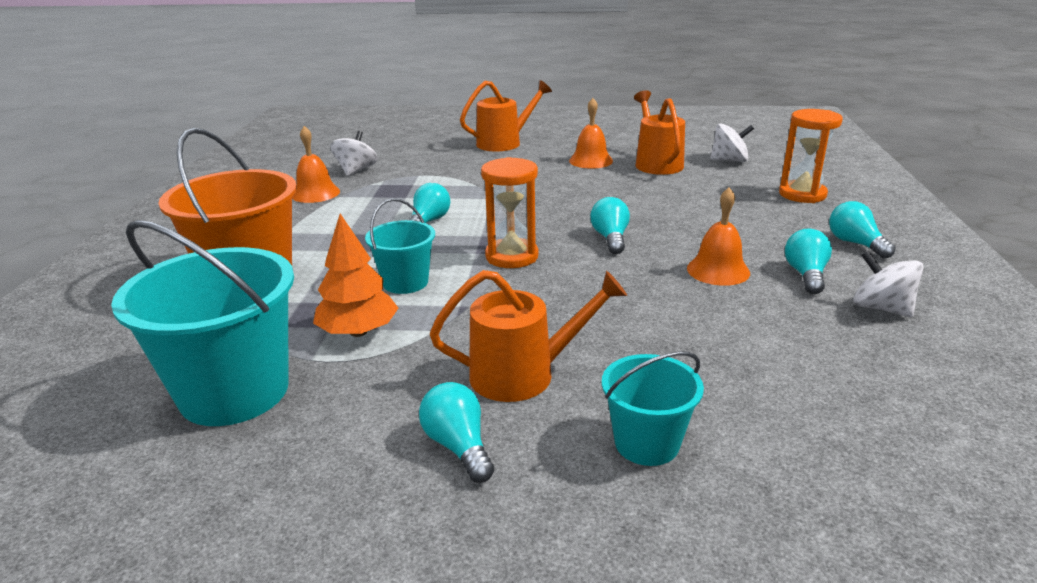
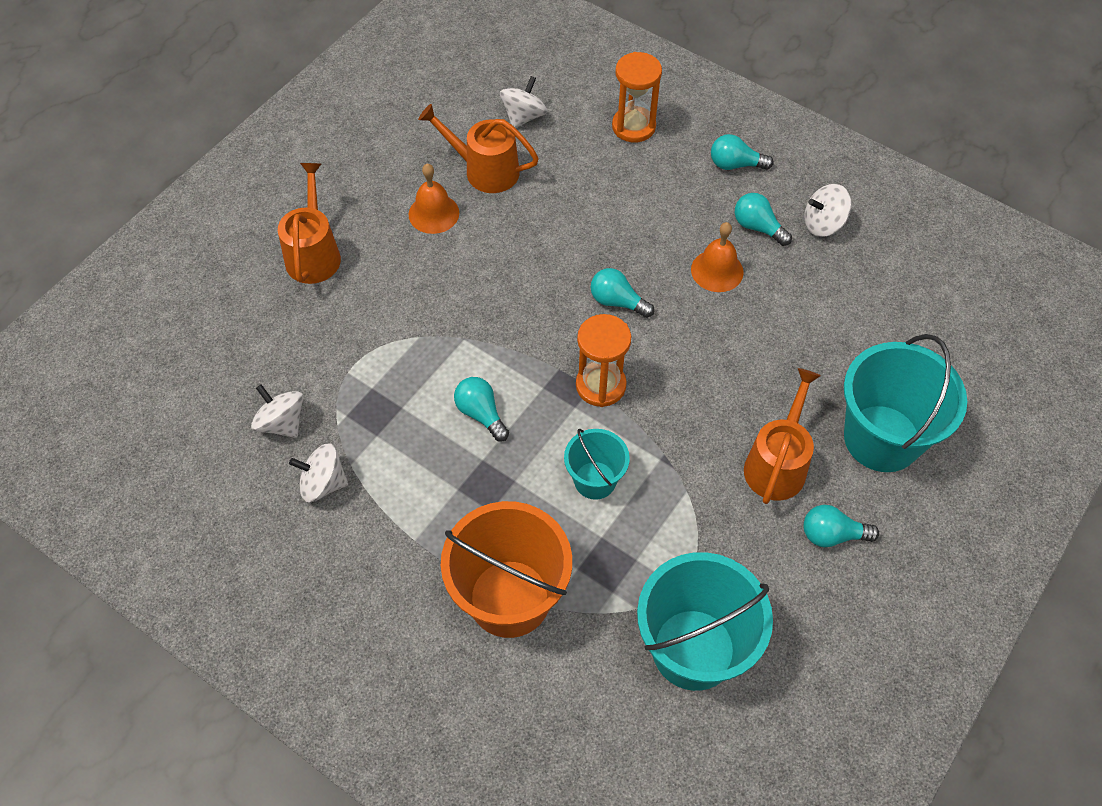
camera: 60 degrees left, 30 degrees up
(315, 193) = (323, 483): orange bell -> white spinning top
(358, 332) = (656, 542): orange tree -> none
(646, 443) = (881, 438): turquoise bucket -> turquoise bucket, size x1.83

